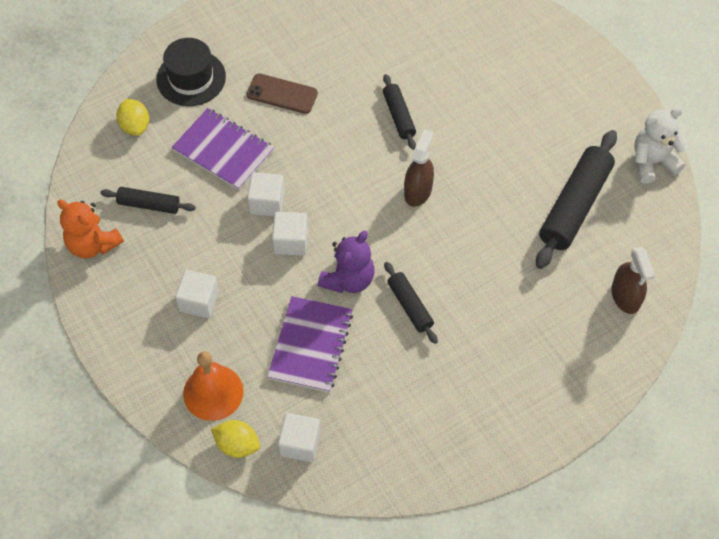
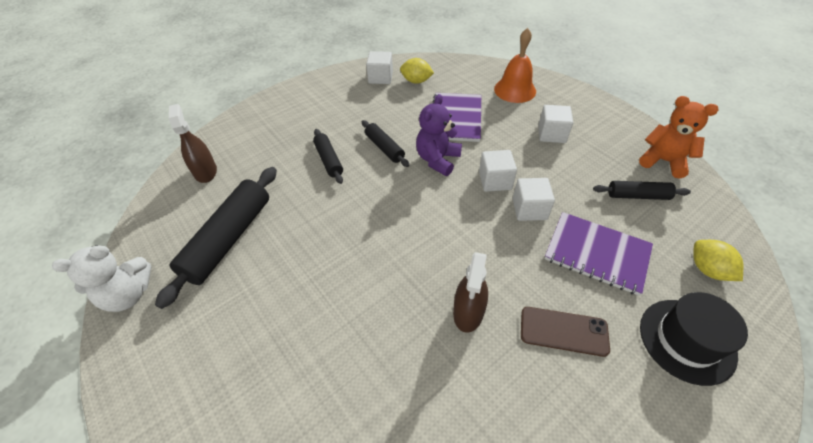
camera: 175 degrees right, 10 degrees down
(237, 445) = (487, 70): yellow lemon -> yellow lemon (416, 81)
(300, 443) = (448, 74): white cube -> white cube (380, 78)
(398, 116) = (415, 318): black rolling pin -> black rolling pin (329, 160)
(418, 191) = (385, 236): brown spray bottle -> brown spray bottle (468, 312)

